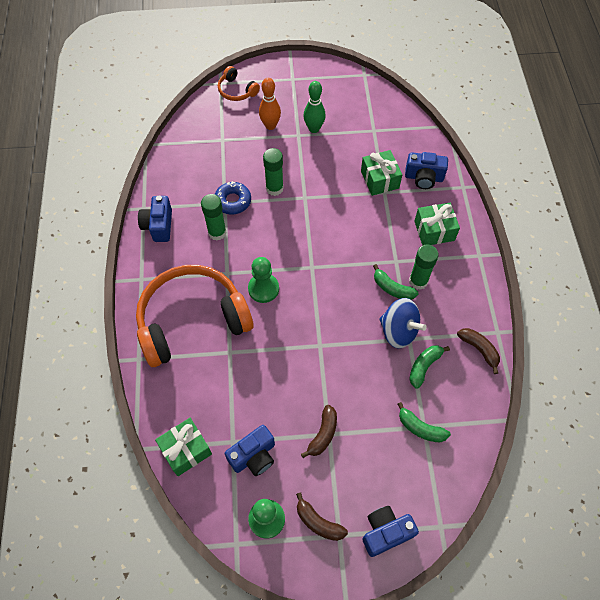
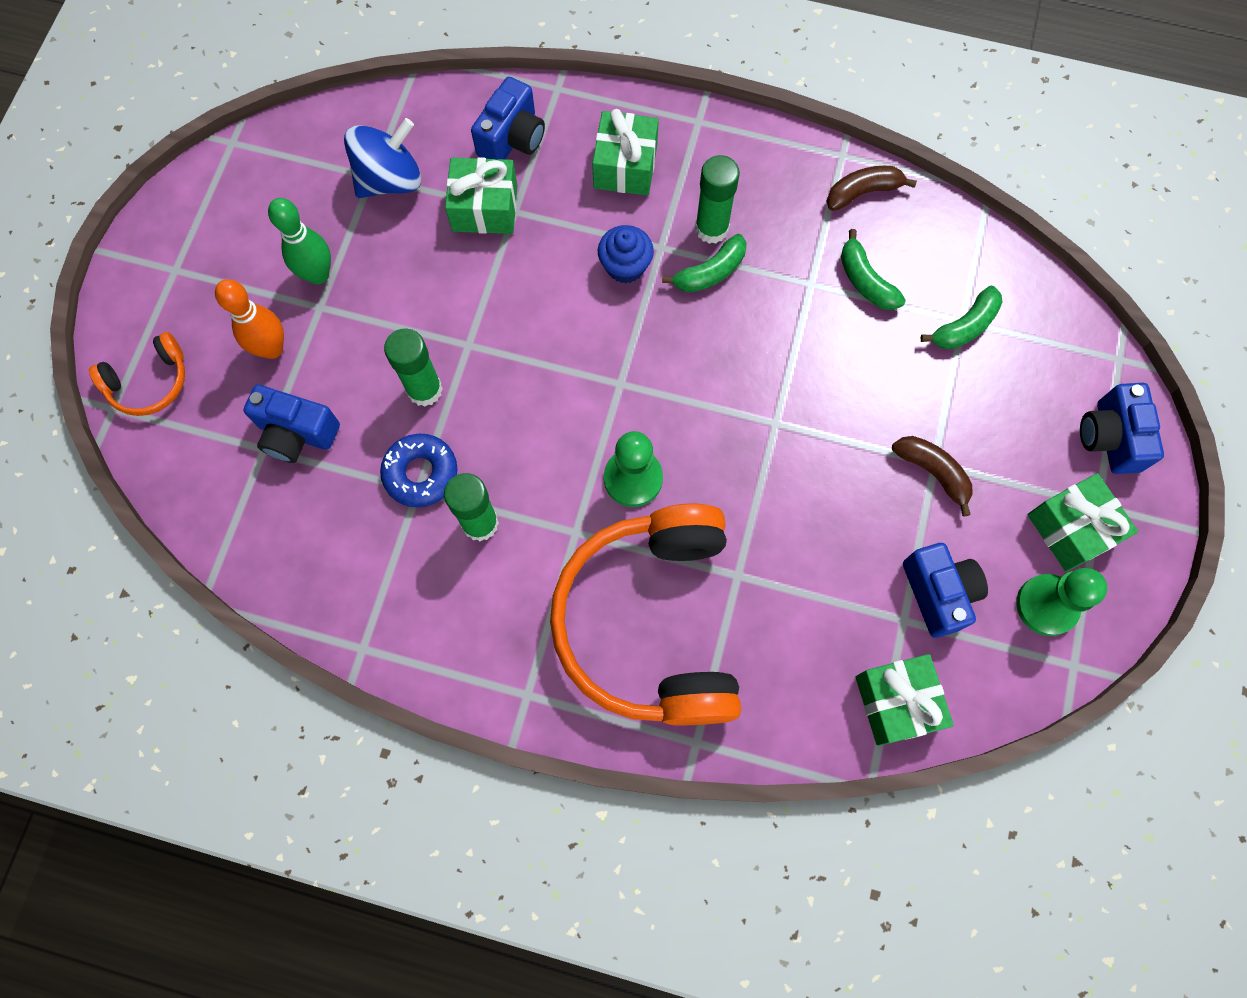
camera: 70 degrees left, 10 degrees up
(159, 226) = (418, 629): blue camera -> blue camera (297, 433)
(318, 522) = (1071, 529): brown banana -> green gift
(377, 249) = (625, 266): none -> blue cupcake
(398, 331) = (791, 293): blue spinning top -> blue spinning top (390, 180)

